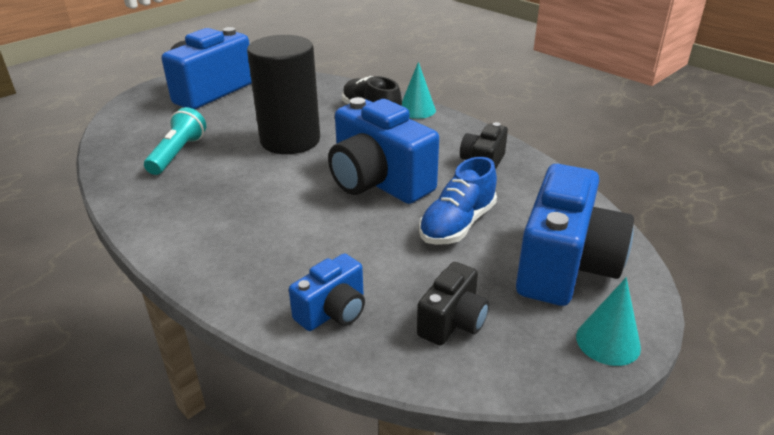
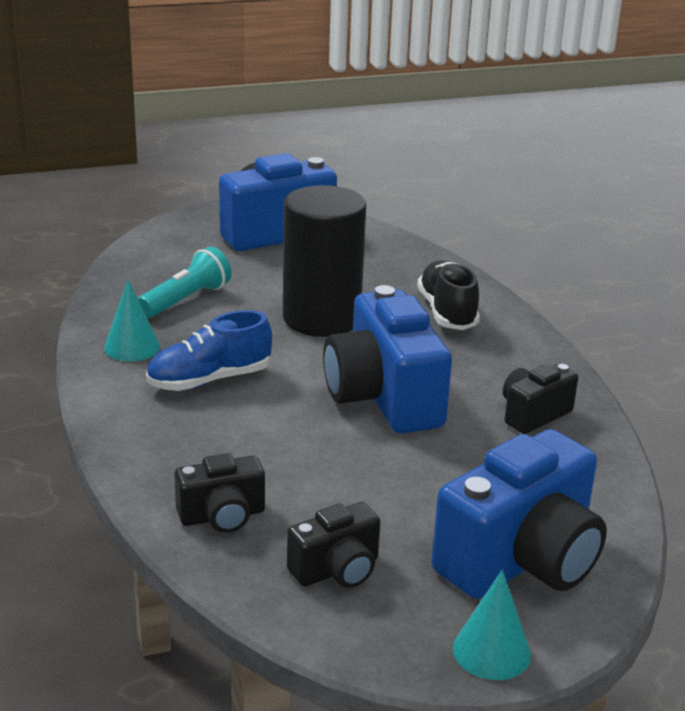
camera: 25 degrees right, 5 degrees down
(333, 311) = (222, 516): blue camera -> black camera
(417, 110) = (511, 323): turquoise cone -> turquoise cone (132, 347)
(457, 224) = (435, 474): blue shoe -> blue shoe (209, 380)

